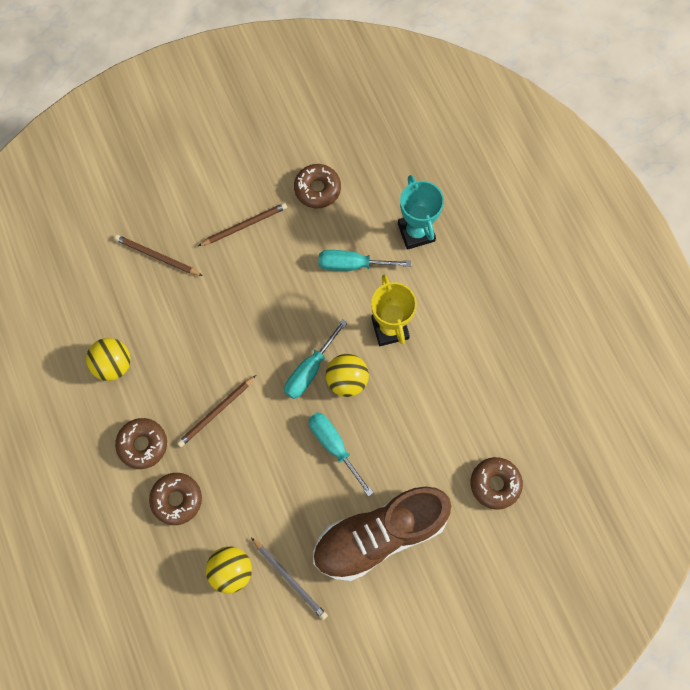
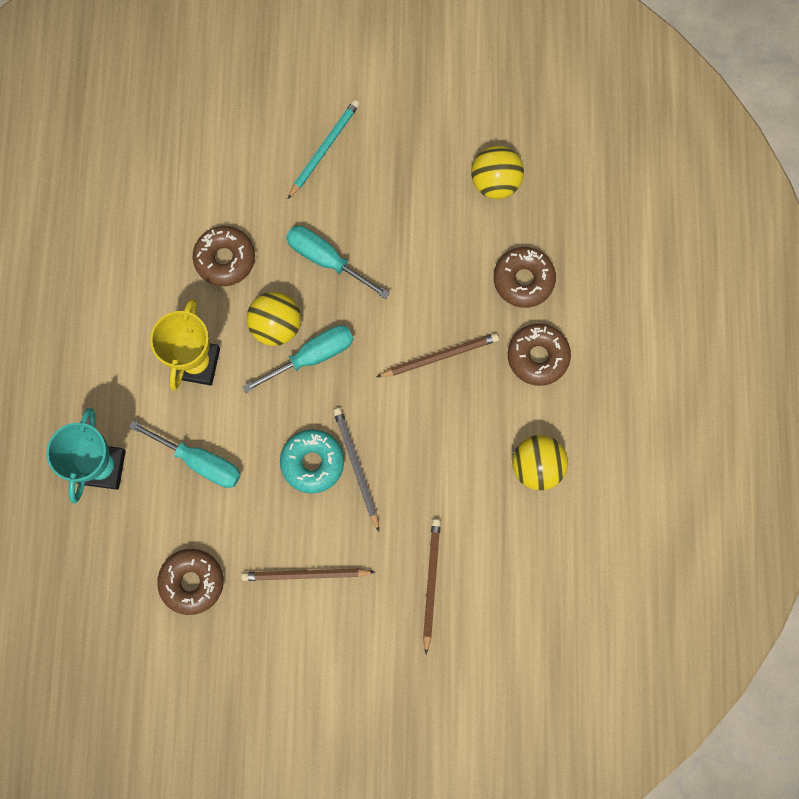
camera: 155 degrees left, 5 degrees up
(157, 256) = (431, 583): brown pencil -> brown pencil turned 135 degrees counterclockwise
(274, 298) = (312, 462): none -> turquoise donut
(290, 579) = (438, 148): grey pencil -> grey pencil (356, 467)
(334, 446) = (326, 260): turquoise screwdriver -> turquoise screwdriver turned 135 degrees clockwise
(379, 535) = (324, 149): brown shoe -> turquoise pencil
(495, 484) = (176, 145): brown donut -> brown donut (225, 259)

